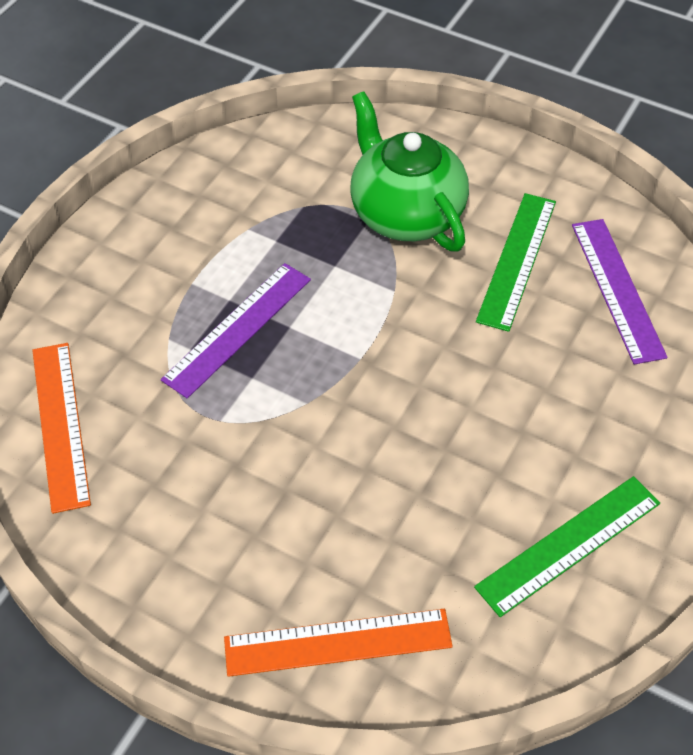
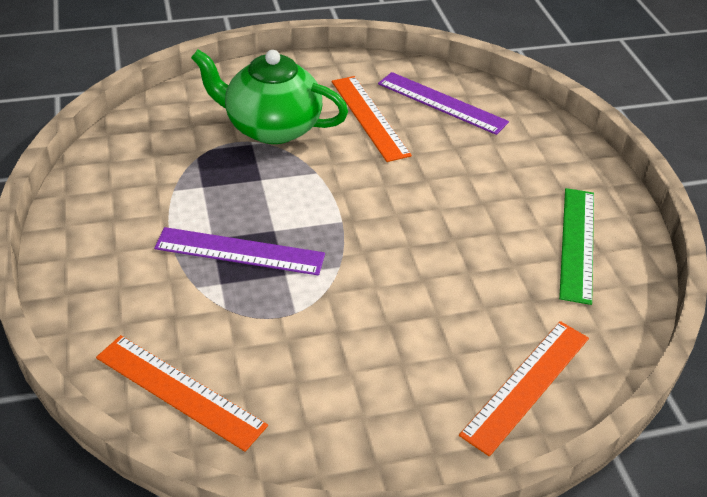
camera: 45 degrees left, 10 degrees down
(237, 328) = (240, 251): purple ruler -> purple ruler turned 75 degrees counterclockwise
(517, 260) = (369, 117): green ruler -> orange ruler

